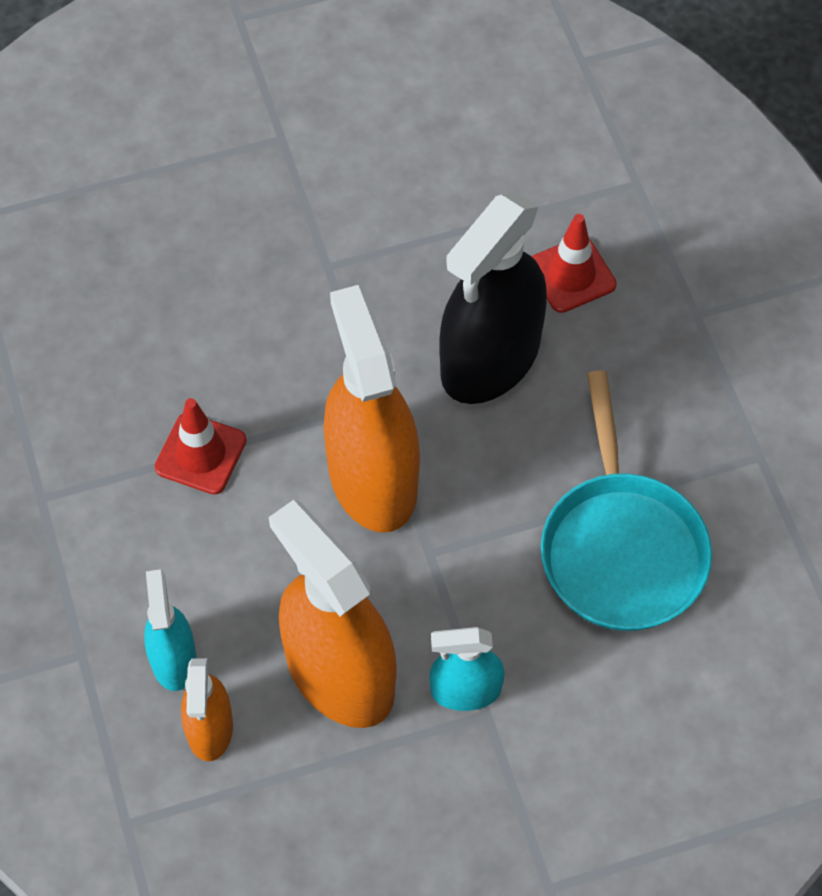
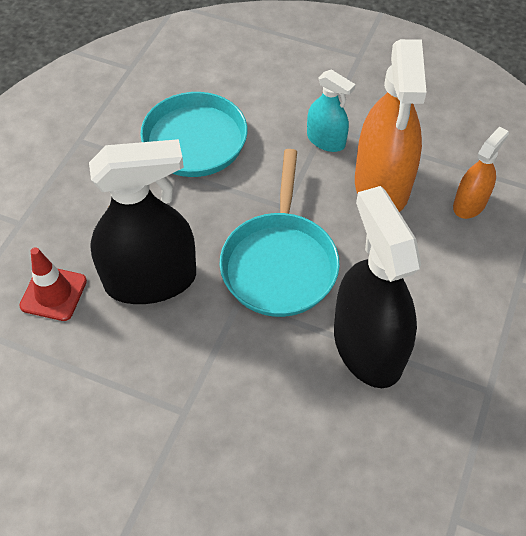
camera: 140 degrees left, 5 degrees down
(173, 659) = (466, 247): turquoise spray bottle -> none
(200, 454) = (367, 346): red traffic cone -> black spray bottle
(372, 478) = (280, 263): orange spray bottle -> turquoise pan

